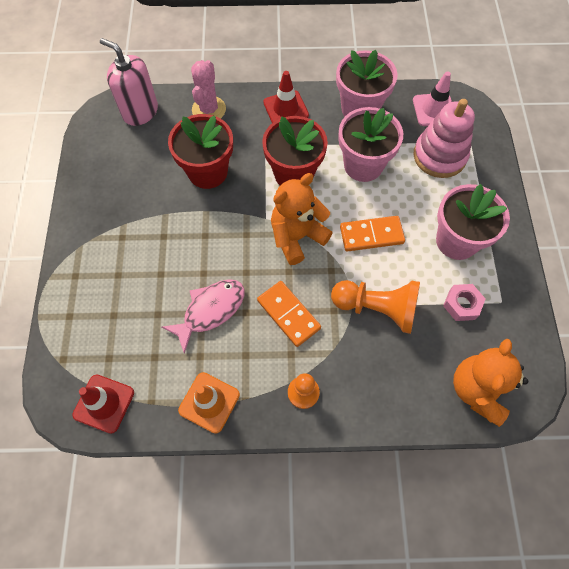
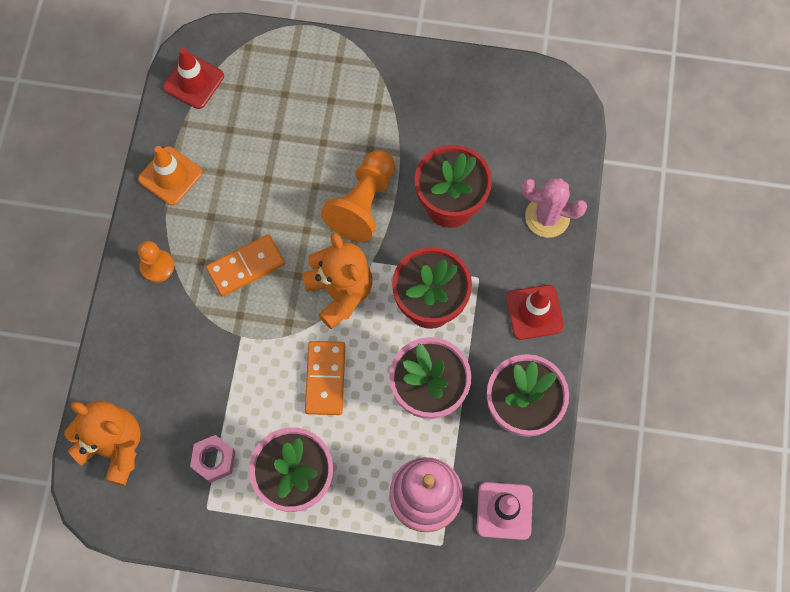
camera: 100 degrees right, 5 degrees up
(140, 111) = (555, 136): pink soap dispenser -> none
(210, 310) = (268, 188): pink fish -> none
(377, 308) = (231, 362): orange pawn -> orange pawn (363, 204)

